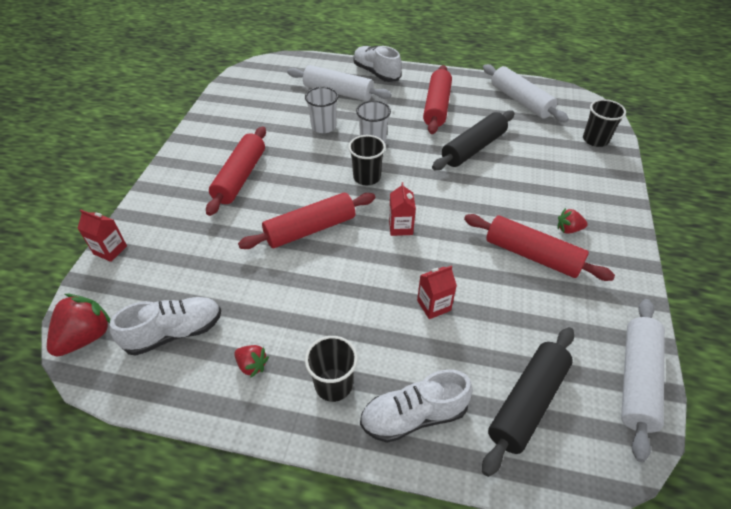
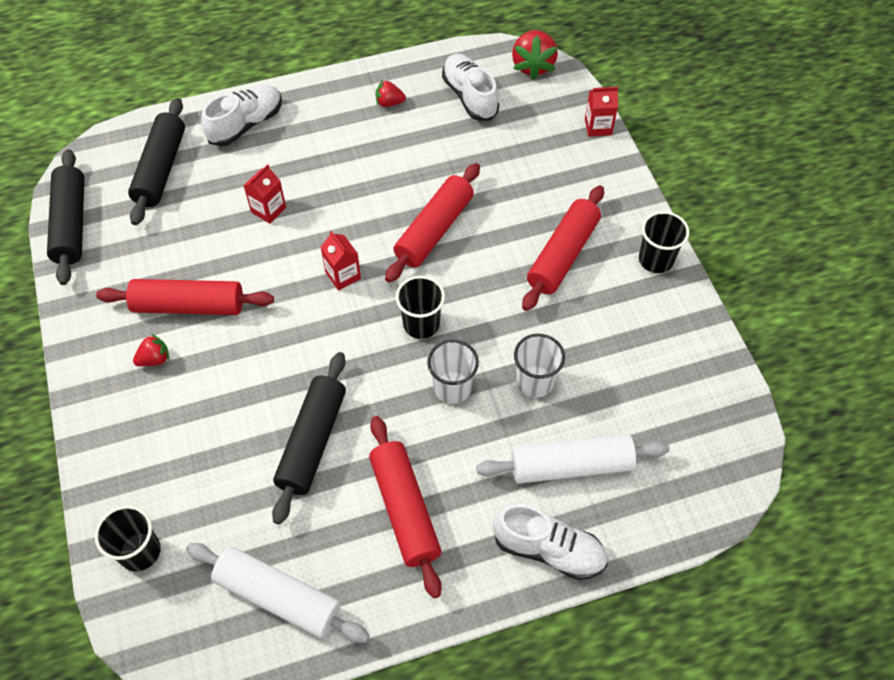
camera: 150 degrees right, 10 degrees up
(174, 332) = (470, 96): white shoe -> white shoe turned 120 degrees clockwise
(240, 177) = (563, 255): red rolling pin -> red rolling pin turned 45 degrees clockwise
(333, 384) = (318, 117): black cup -> black cup (655, 260)
(637, 380) = (71, 224): white rolling pin -> black rolling pin

